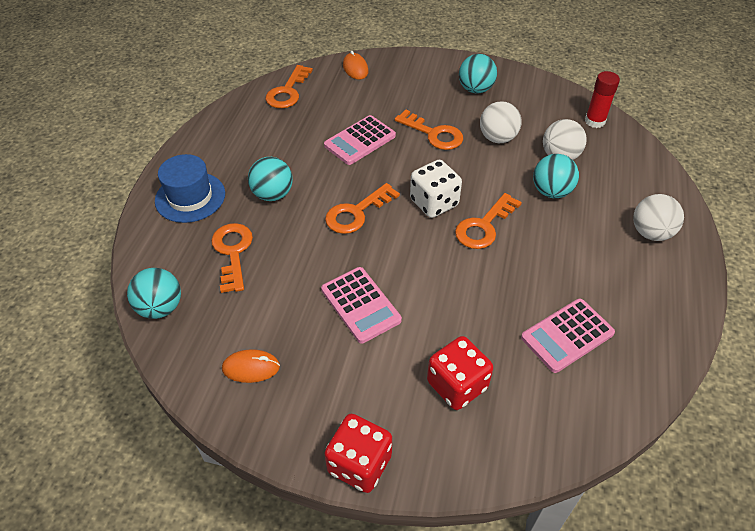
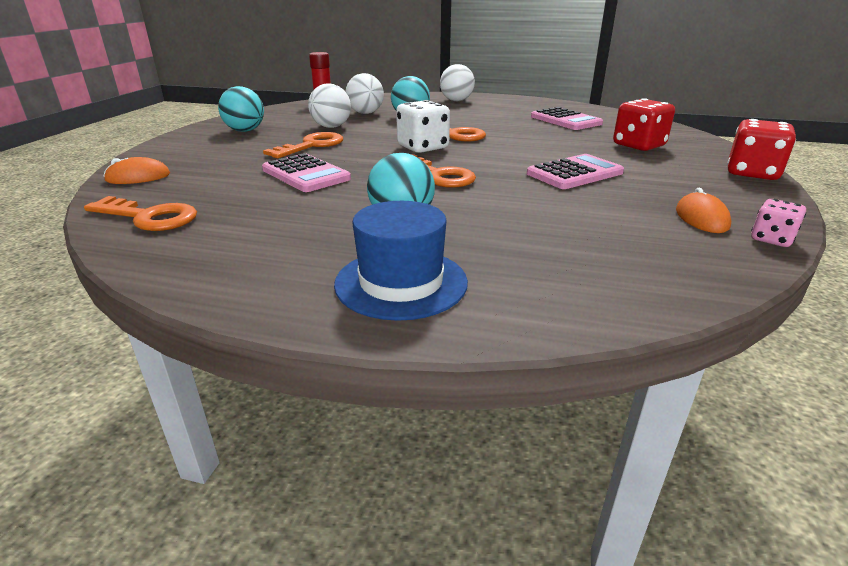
camera: 90 degrees left, 20 degrees down
(161, 307) = (660, 285): turquoise ball -> none
(207, 399) = (771, 239): none -> pink dice
(233, 252) = (523, 239): orange key -> none

